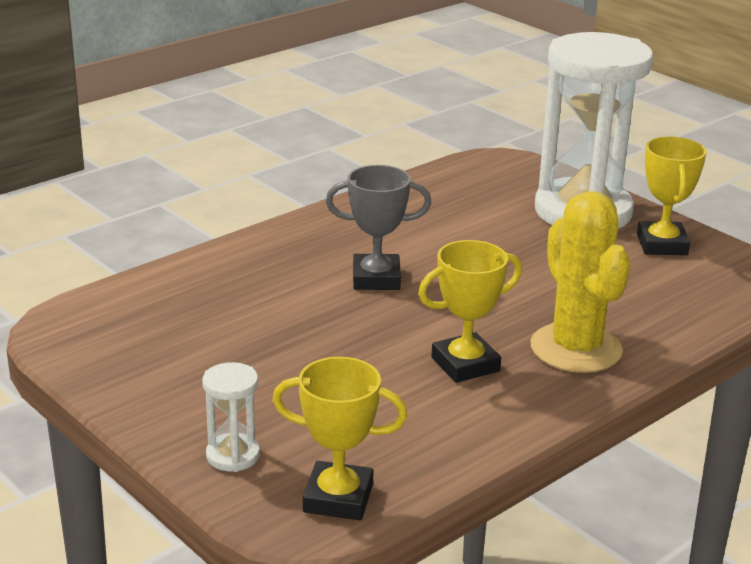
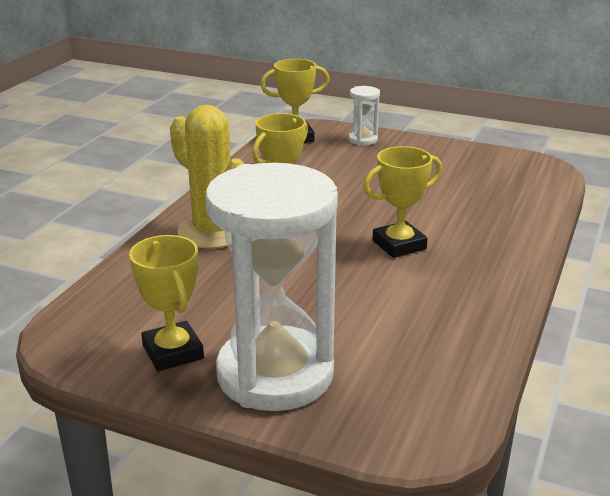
camera: 155 degrees right, 0 degrees up
(376, 278) = (399, 245): grey trophy -> yellow trophy

